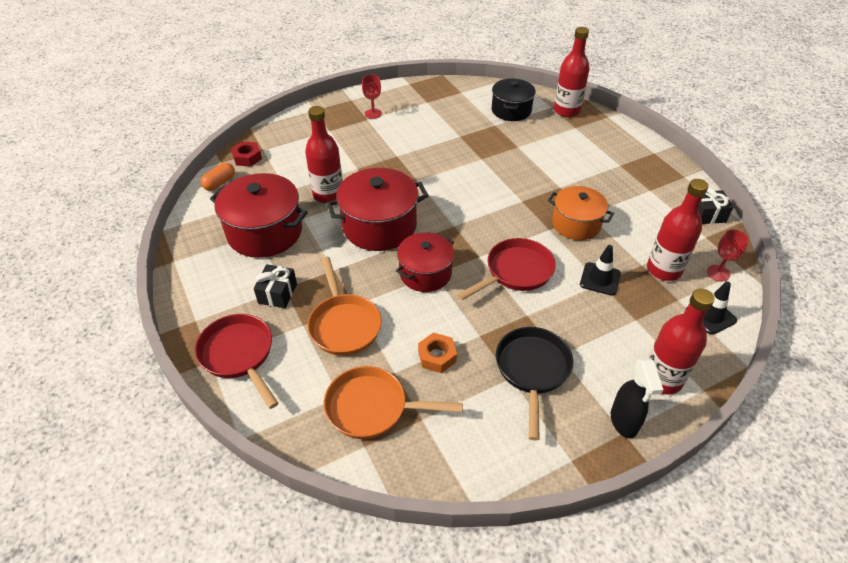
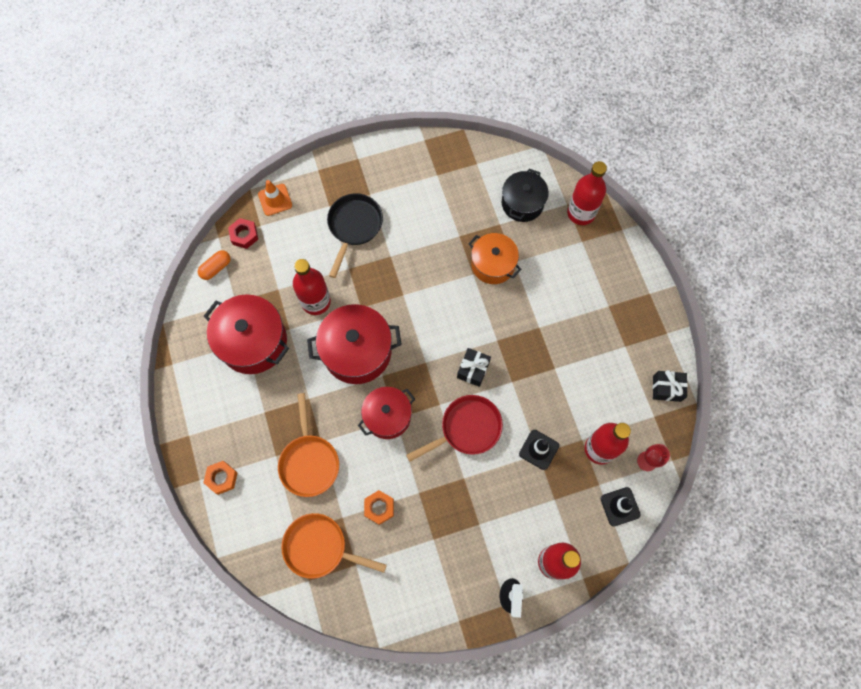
camera: 10 degrees right, 25 degrees up
(239, 355) = (222, 478): red pan -> orange nut
(275, 132) = (275, 200): none -> orange traffic cone
(277, 293) = (258, 418): black gift -> black gift (473, 370)
(373, 113) = (377, 186): red goblet -> none
(532, 370) = (452, 535): black pan -> black pan (354, 226)
(576, 224) = (538, 379): orange pot -> orange pot (493, 264)

